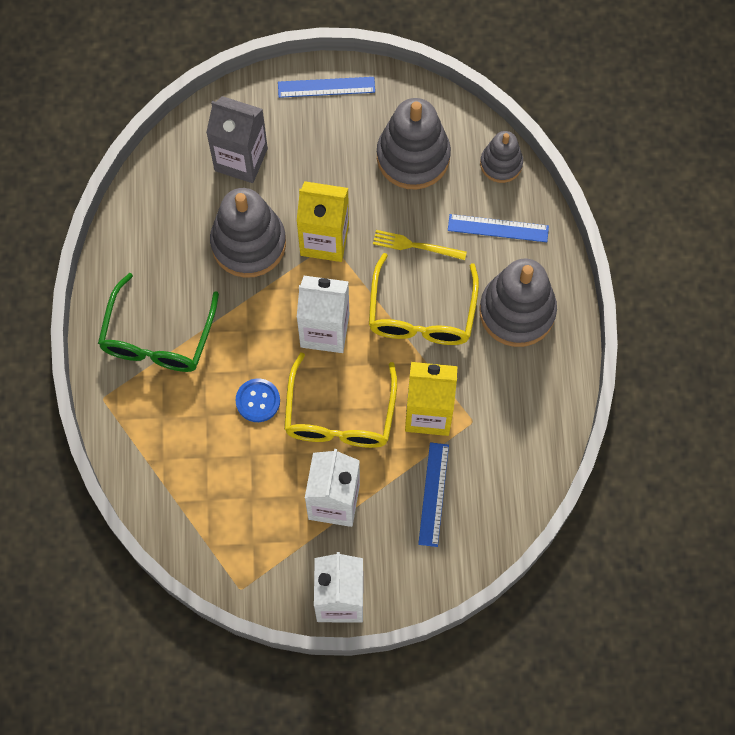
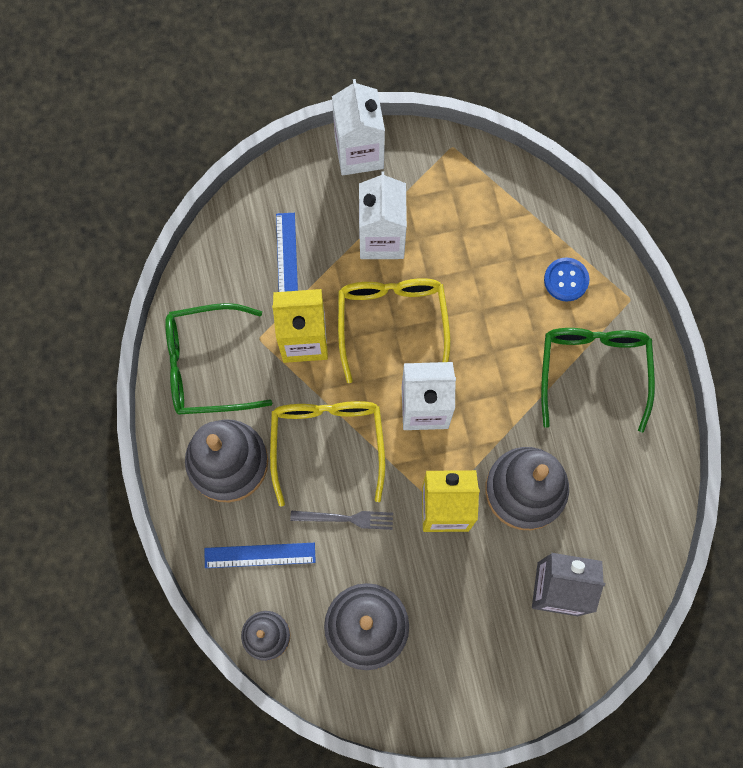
camera: 170 degrees right, 5 degrees up
(258, 401) = (476, 323): blue button -> blue button (566, 280)
(326, 87) = (482, 700): blue ruler -> none
(415, 246) = (346, 518): yellow fork -> grey fork
(527, 404) = (206, 365): none -> green glasses

